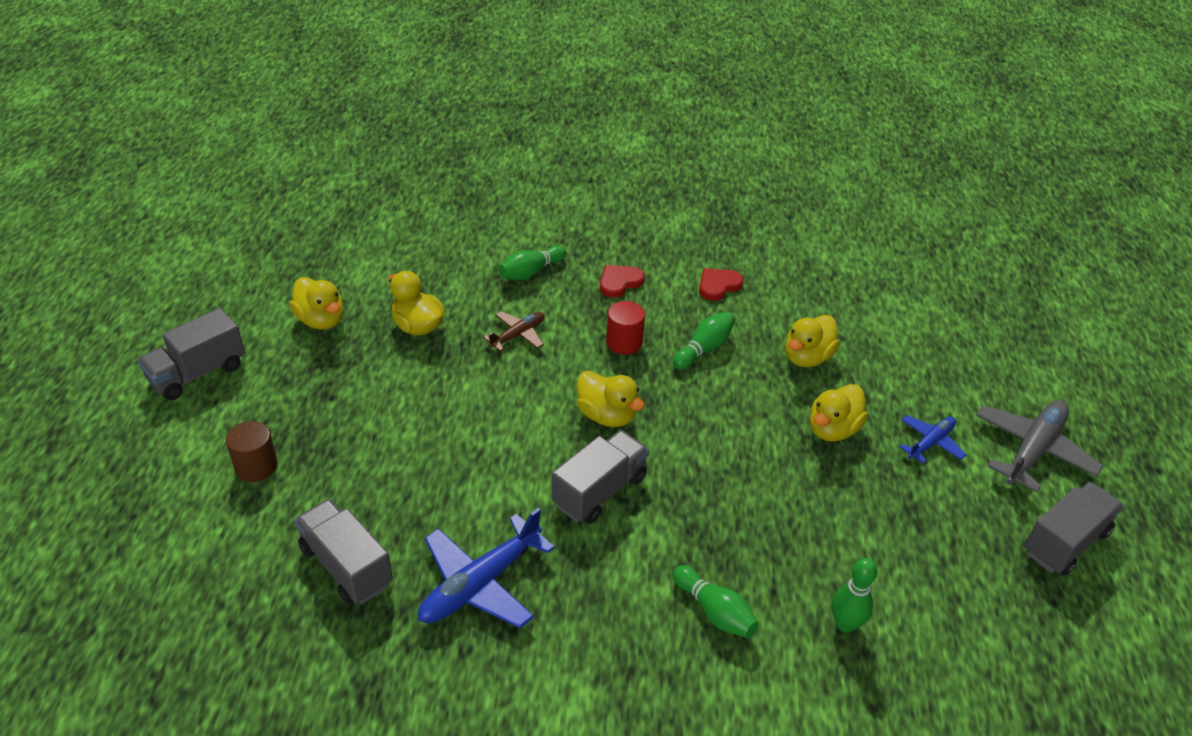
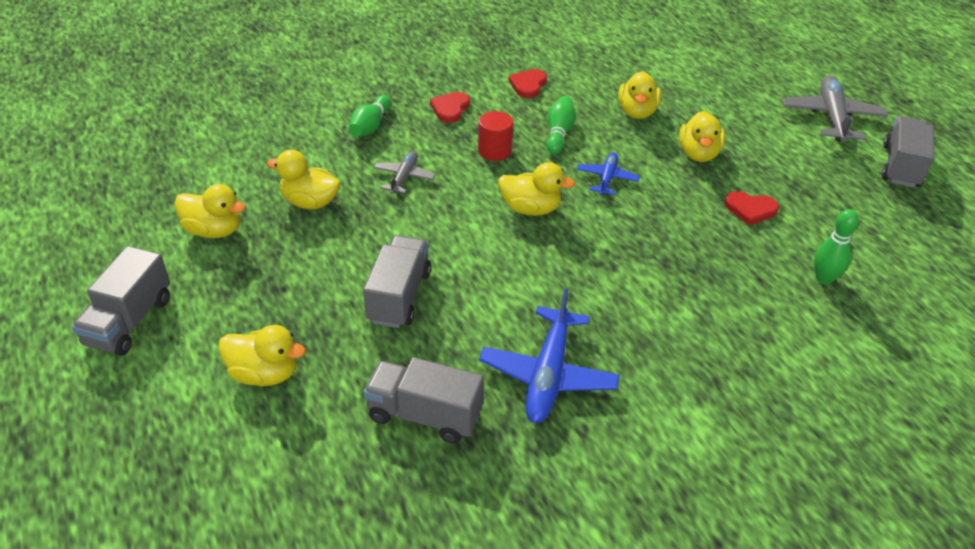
camera: 30 degrees left, 0 degrees up
(256, 466) = (264, 374): brown cylinder -> yellow duck
(518, 335) = (404, 177): brown plane -> grey plane
(599, 491) = (576, 265): grey truck -> grey truck (399, 296)
(714, 611) = (734, 311): green bowling pin -> none
(834, 513) = (750, 209): none -> red heart
(930, 442) = (767, 137): blue plane -> blue plane (607, 178)

